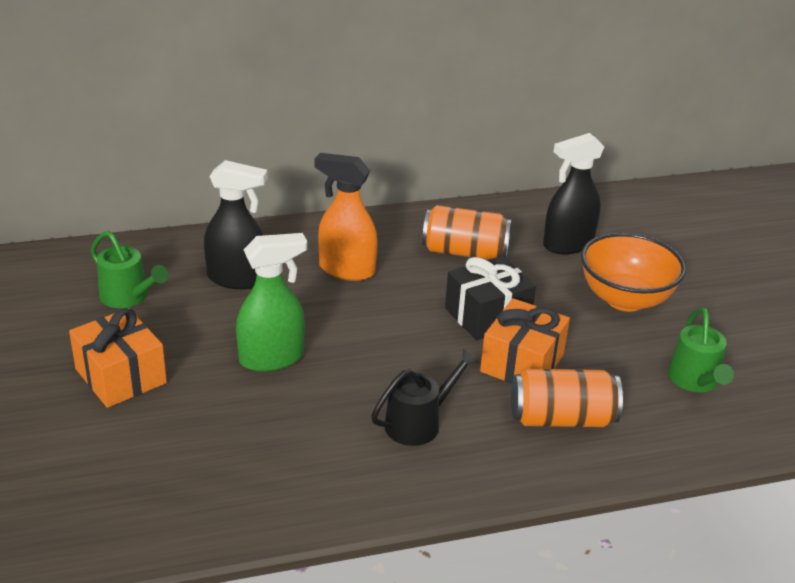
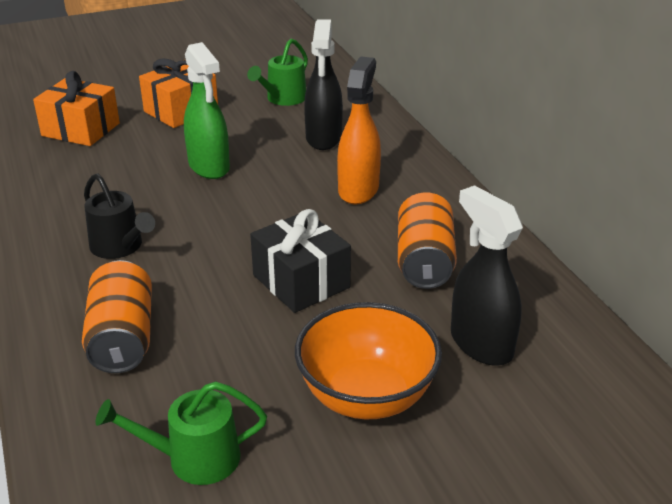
camera: 85 degrees right, 0 degrees up
(522, 363) = (217, 308): orange gift -> orange gift (81, 129)

